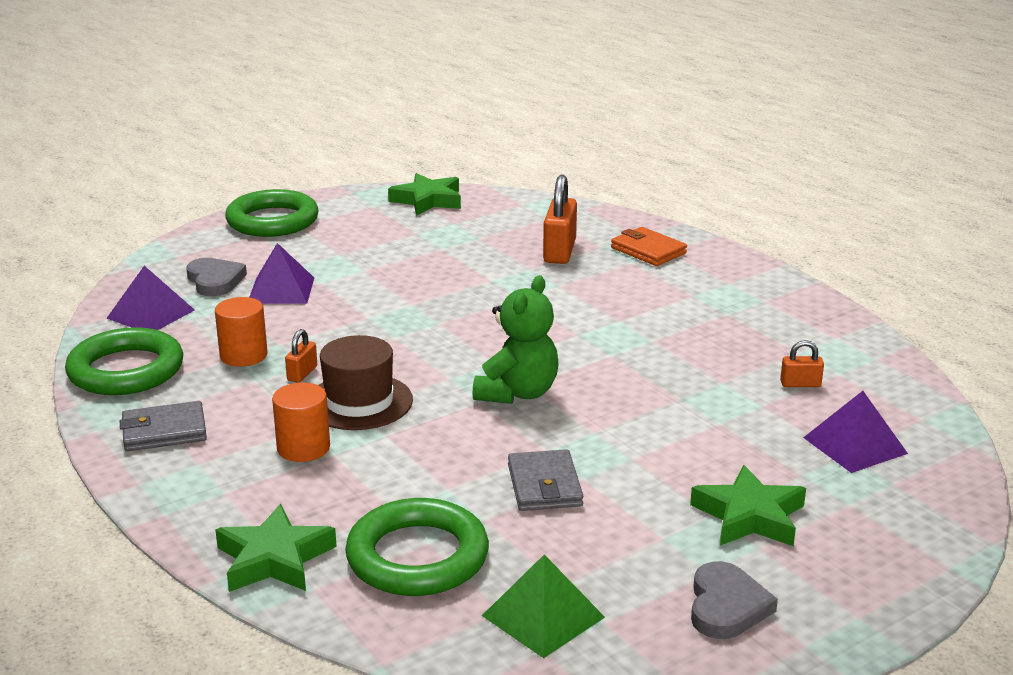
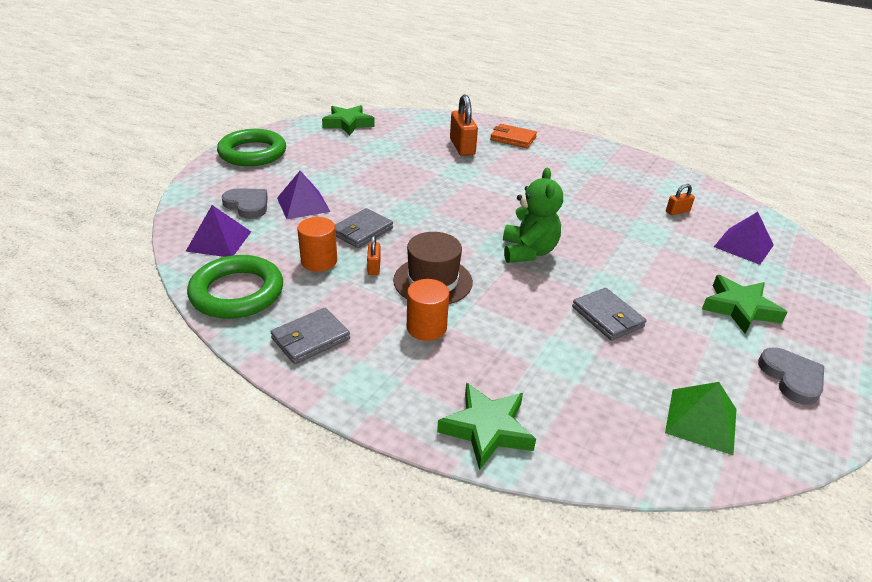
camera: 25 degrees left, 10 degrees up
(325, 332) = (362, 231): none -> grey wallet
(417, 556) = (581, 396): green ring -> none

